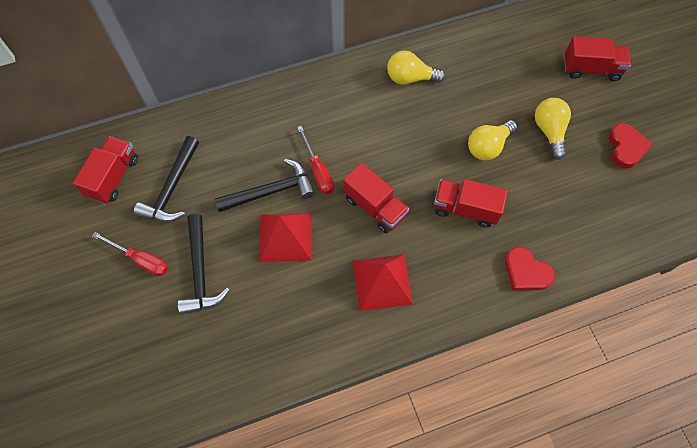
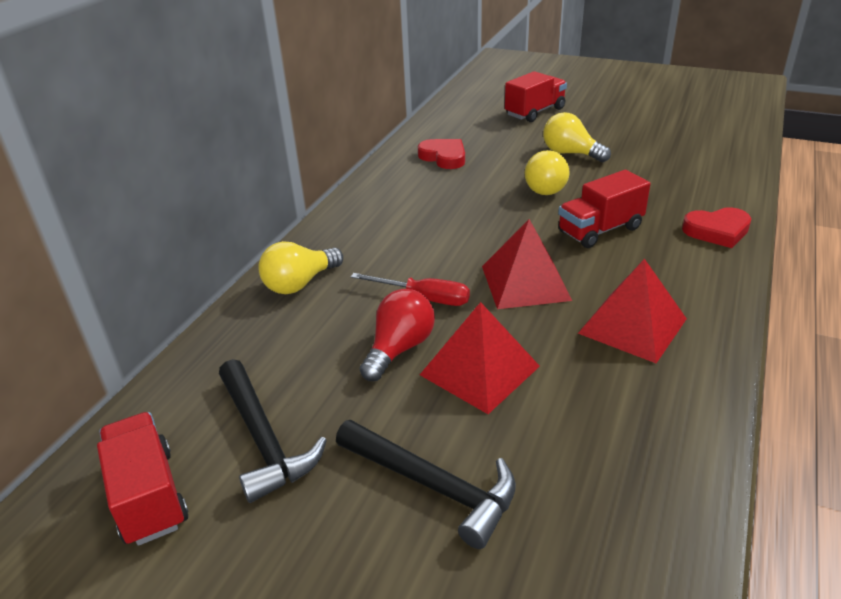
camera: 45 degrees left, 30 degrees down
(141, 260) = (327, 548): red screwdriver -> none
(271, 191) = (399, 348): black hammer -> red light bulb
(375, 207) = (525, 282): red truck -> red pyramid
(410, 78) = (404, 190): yellow light bulb -> yellow light bulb (300, 283)
(626, 148) = (635, 131): red heart -> red heart (444, 157)

